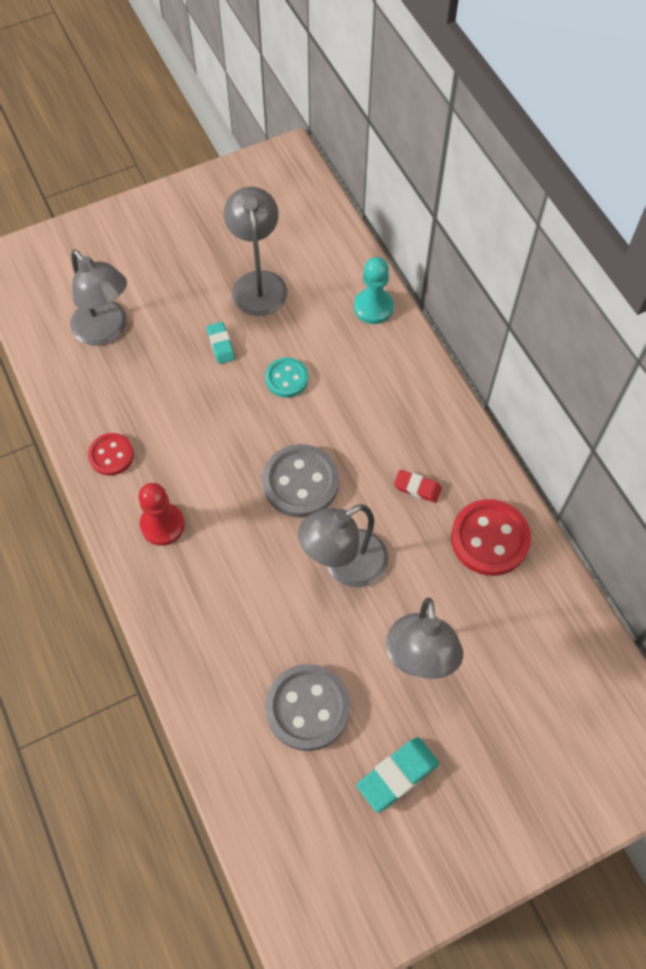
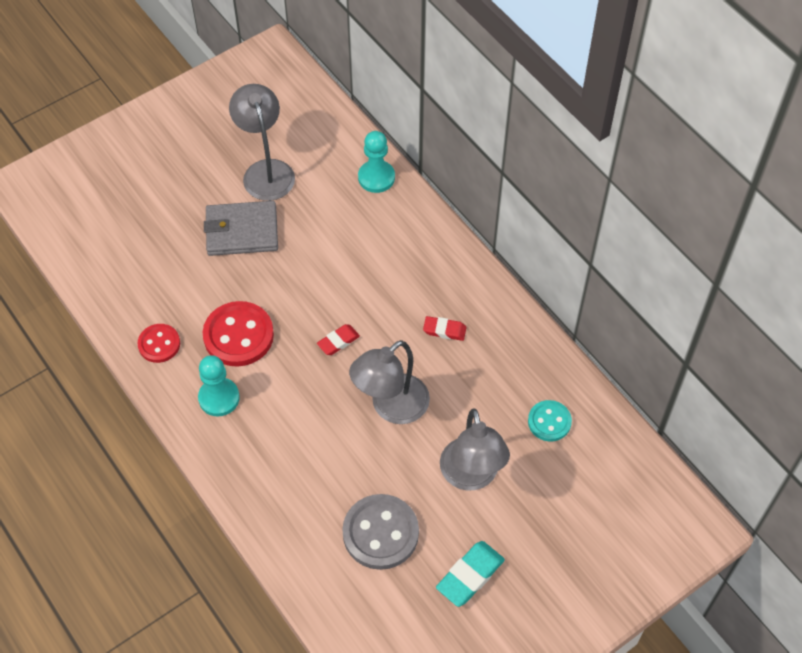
camera: 10 degrees left, 5 degrees down
(106, 331) = (131, 234): grey lamp -> none
(162, 525) = (219, 398): red pawn -> turquoise pawn
(221, 345) = (241, 231): turquoise eraser -> grey wallet
(286, 378) = (308, 252): turquoise button -> turquoise button (549, 422)
(300, 482) = (338, 341): grey button -> red eraser
(489, 539) = (516, 364): red button -> red button (238, 335)

